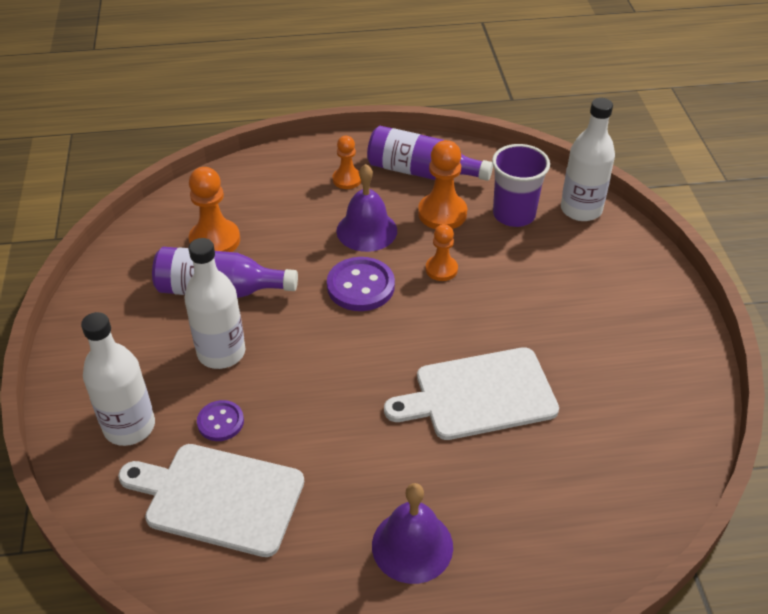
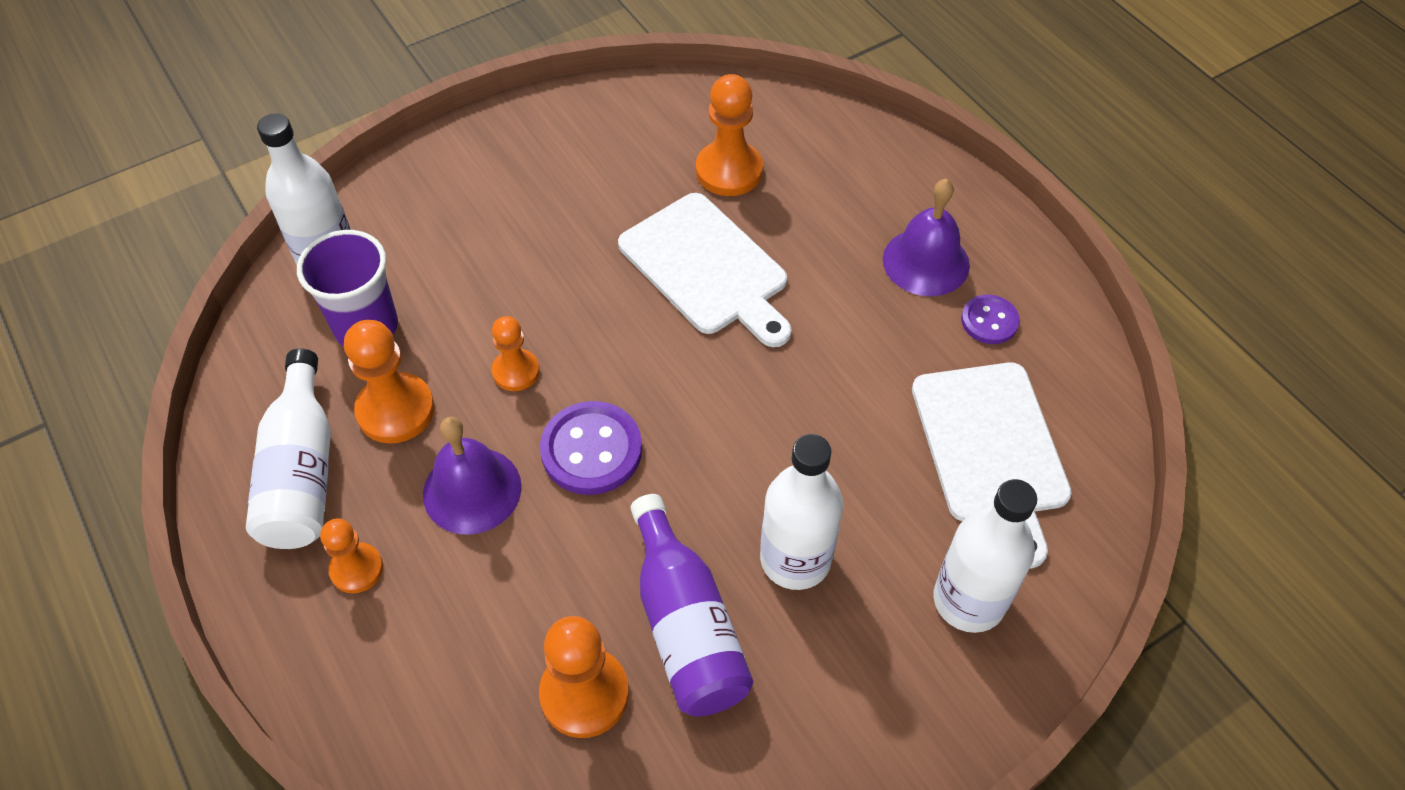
camera: 115 degrees left, 10 degrees up
(220, 422) = (897, 501): purple button -> purple button (989, 321)
(421, 172) = (302, 472): purple bottle -> white bottle
(579, 448) = (729, 171): none -> orange pawn

